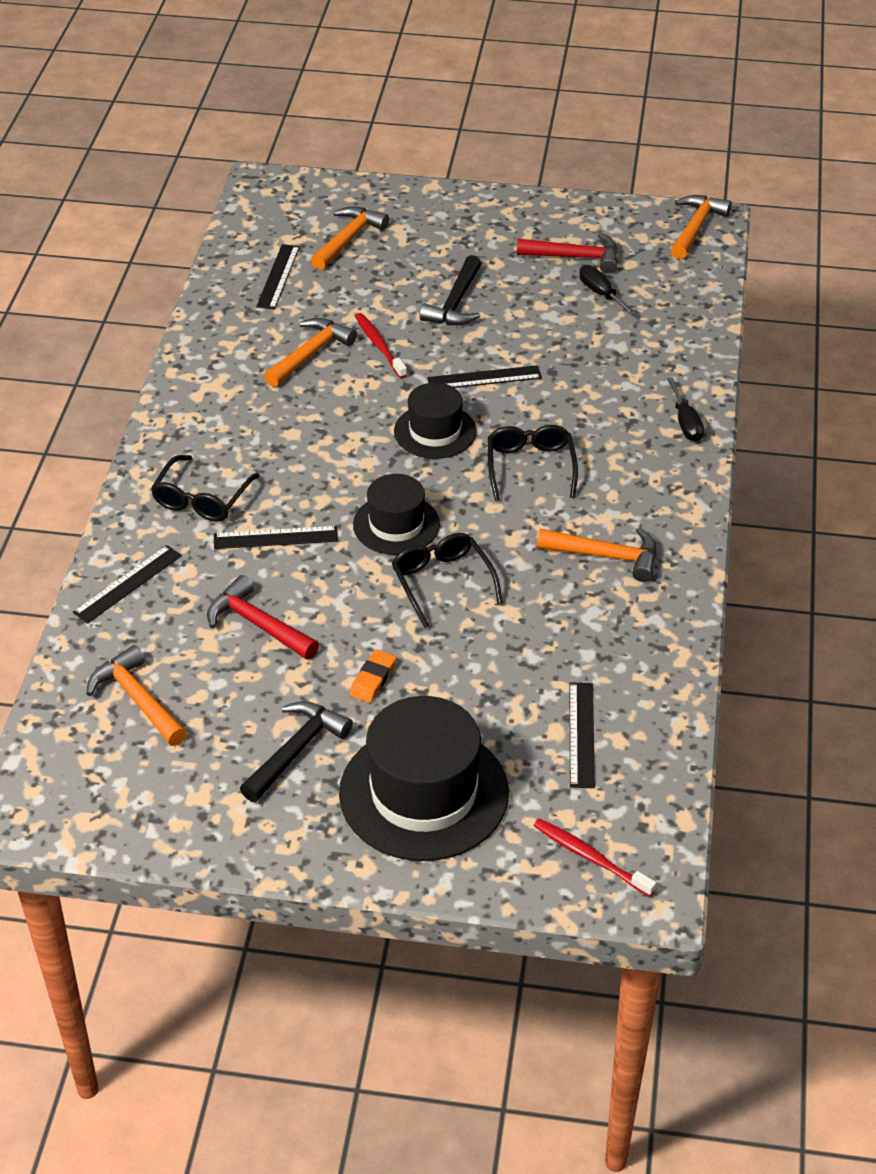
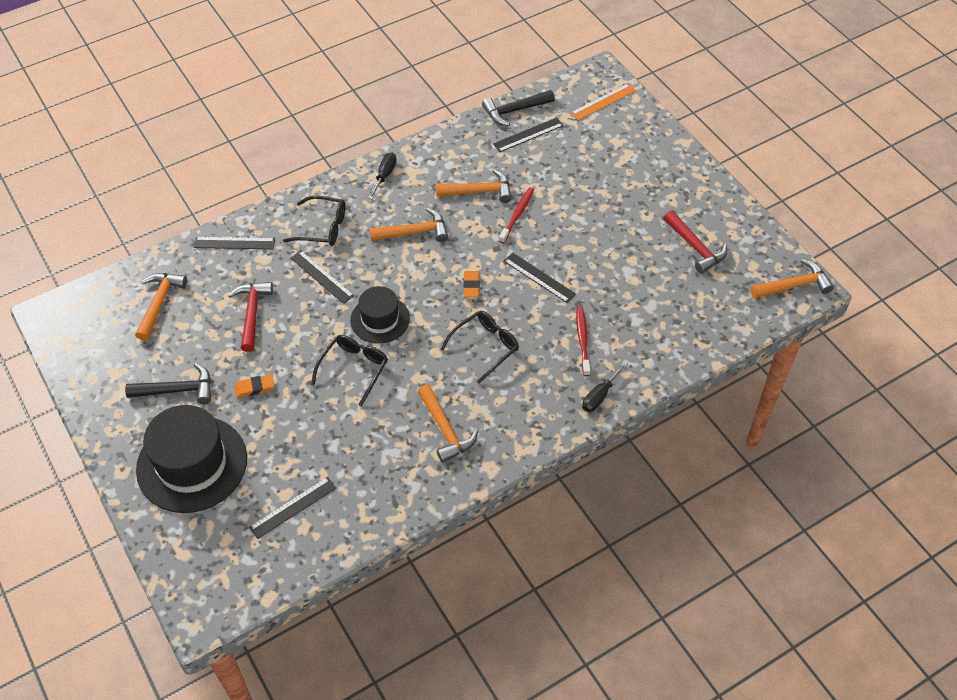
camera: 50 degrees right, 10 degrees up
(202, 498) = (322, 227): black glasses -> black glasses turned 150 degrees counterclockwise
(304, 203) = (603, 102): none -> orange ruler
(348, 239) = (594, 140): orange hammer -> orange hammer (414, 232)
(435, 431) = (471, 286): black hat -> orange eraser
(455, 303) = (590, 222): black hammer -> black hammer (514, 111)
(590, 857) = (205, 569): red toothbrush -> red toothbrush (582, 340)
(601, 294) = (675, 281): black screwdriver -> black screwdriver (385, 175)

